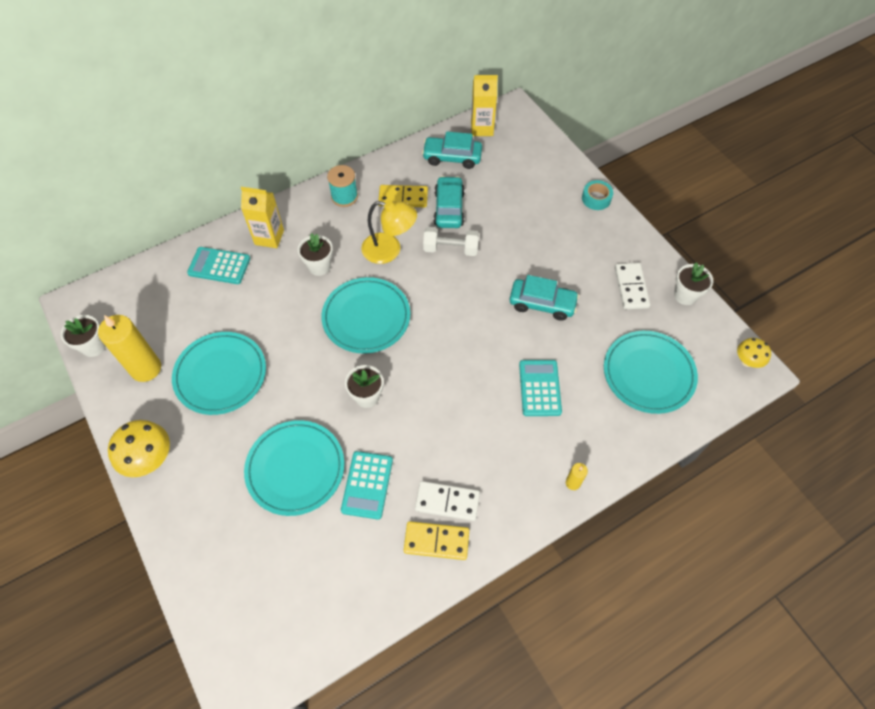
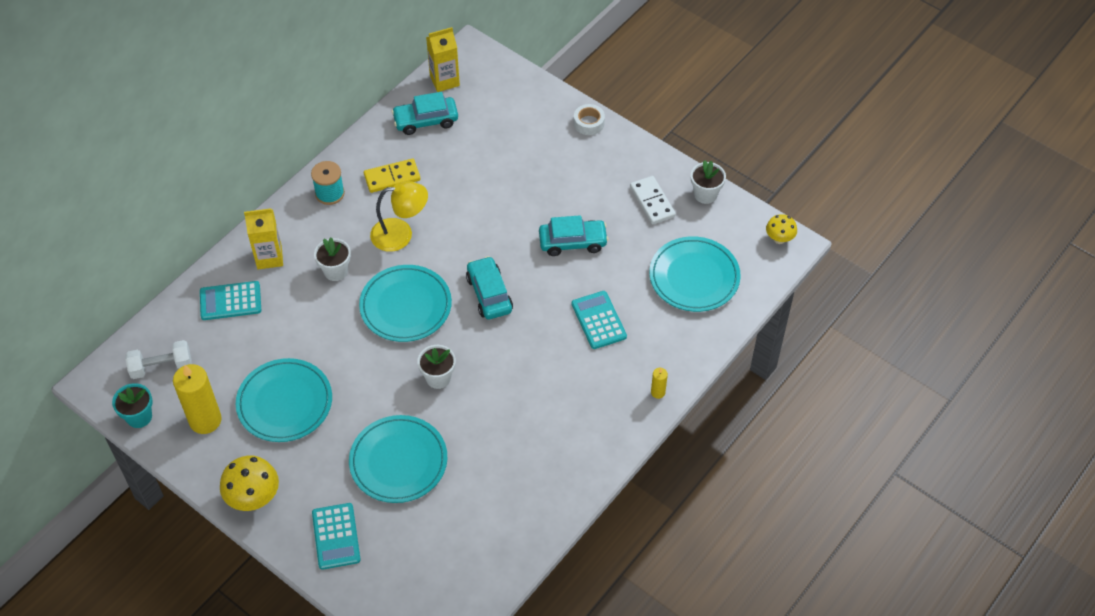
camera: 20 degrees left, 5 degrees down
(93, 346) = (139, 417): white flower pot -> turquoise flower pot
(367, 485) = (472, 453): turquoise calculator -> turquoise calculator (336, 536)
(436, 541) = (554, 479): yellow domino -> none
(447, 502) = (551, 444): white domino -> none
(449, 208) = (444, 175): turquoise car -> turquoise car (489, 294)
(450, 249) = (462, 215): white dumbbell -> white dumbbell (161, 366)
(596, 198) = (589, 123): turquoise tape -> white tape

